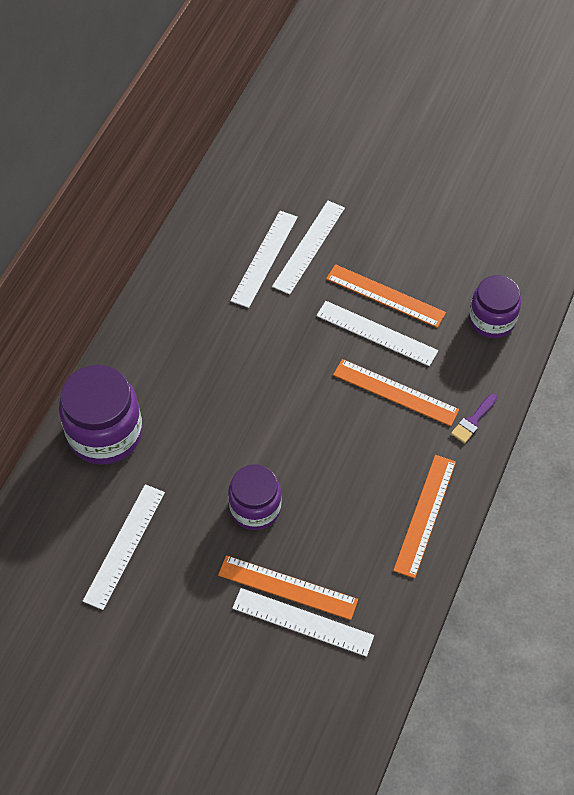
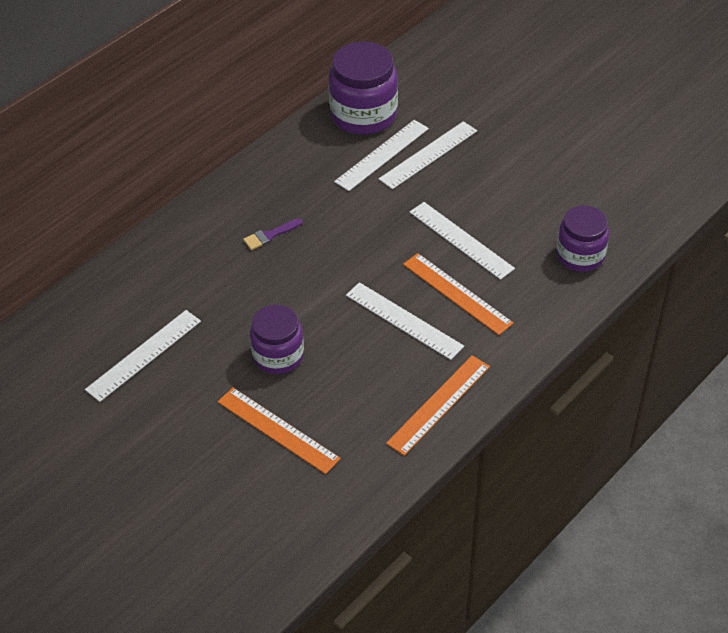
camera: 20 degrees right, 10 degrees down
(105, 433) = (170, 260): purple jar -> purple jar (363, 115)
(302, 622) = (278, 463): white ruler -> white ruler (403, 321)
(385, 296) = (483, 211): orange ruler -> none
(473, 421) = (523, 336): purple brush -> purple brush (270, 235)

